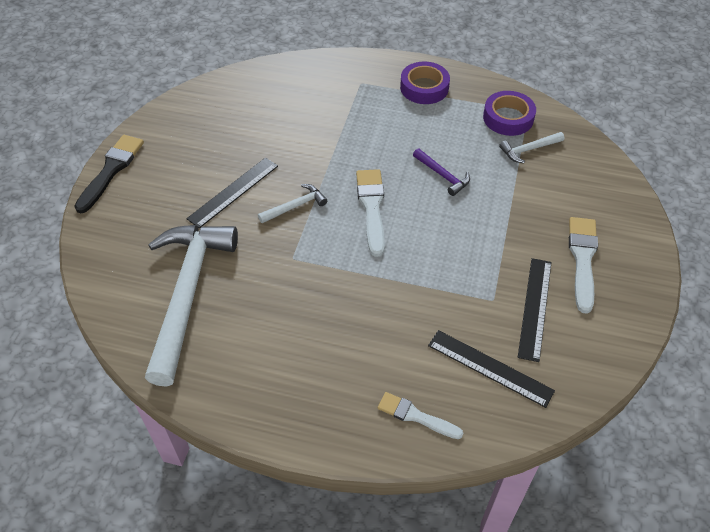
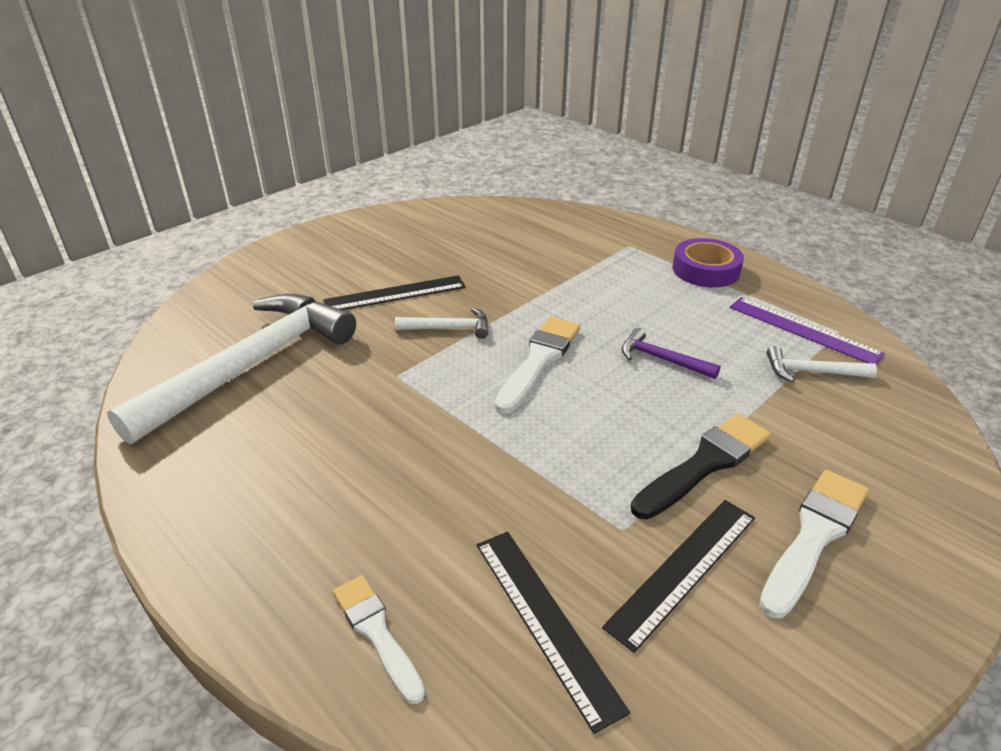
camera: 30 degrees right, 15 degrees down
(111, 171) = (297, 240): black brush -> black brush (704, 464)
(443, 175) = (661, 359): purple hammer -> purple hammer turned 135 degrees clockwise
(508, 118) = (803, 330): purple tape -> purple ruler

